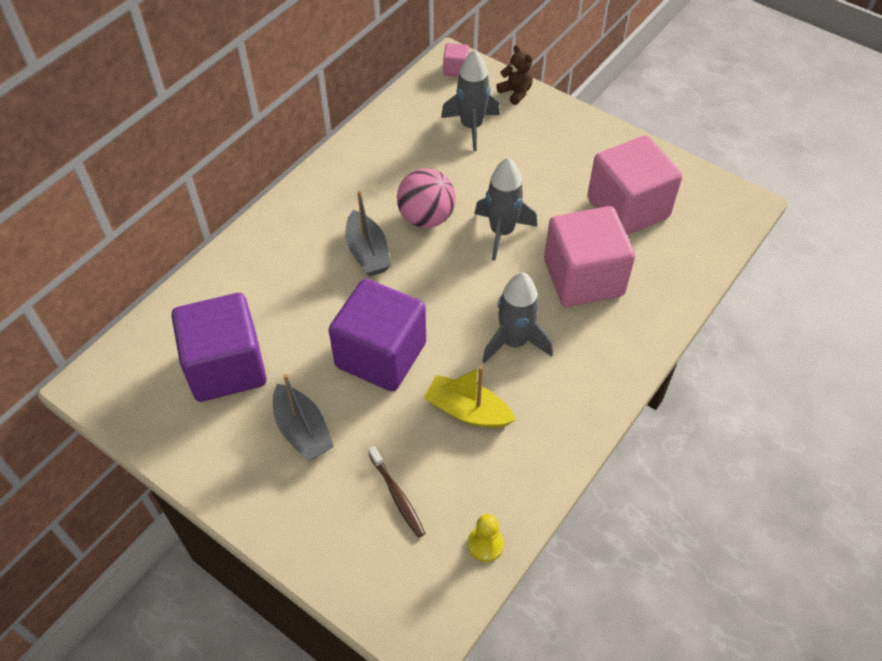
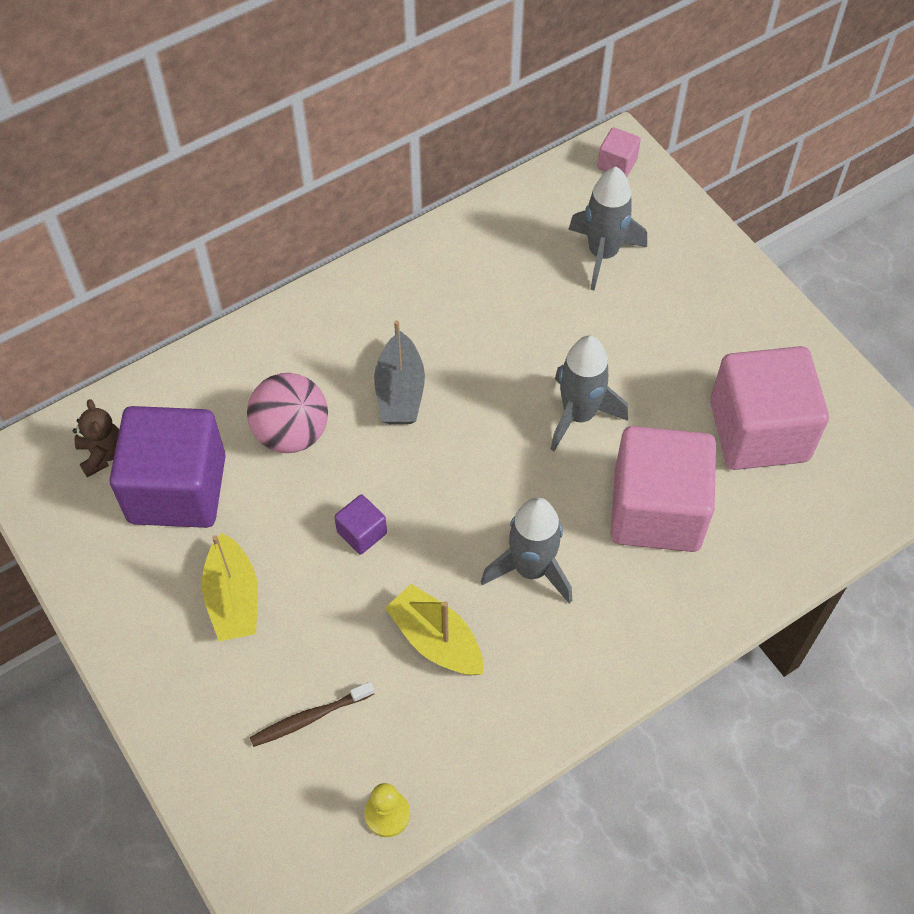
camera: 20 degrees right, 5 degrees up
(302, 430) = (233, 599): grey boat -> yellow boat
(381, 355) = (362, 533): purple cube -> purple cube, size x0.41
(397, 496) = (309, 718): brown toothbrush -> brown toothbrush turned 75 degrees clockwise
(426, 217) = (492, 366): pink ball -> pink ball (291, 433)
(515, 92) = (682, 220): brown teddy bear -> brown teddy bear (102, 454)

